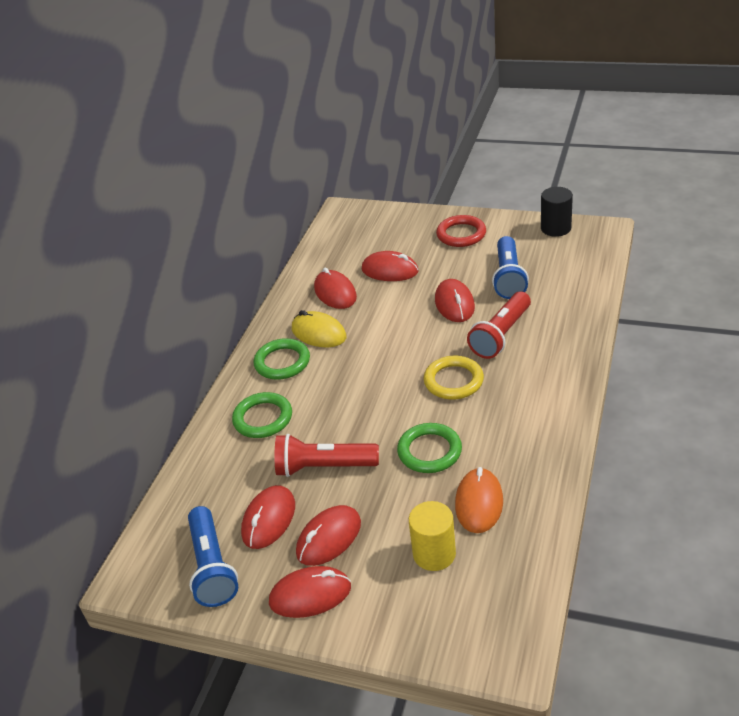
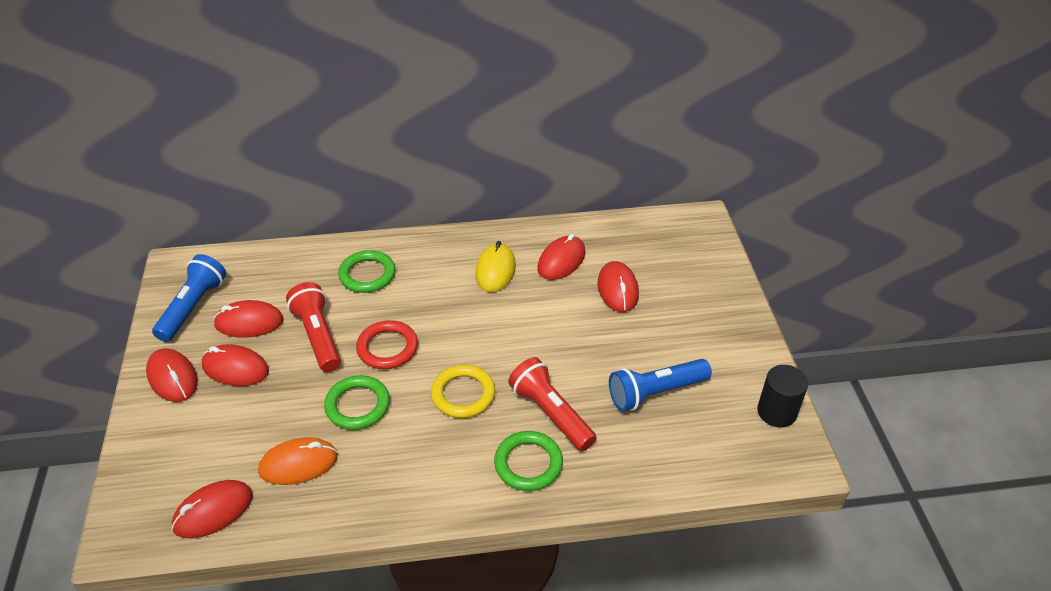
camera: 60 degrees right, 5 degrees up
(212, 567) = (193, 307): blue flashlight -> blue flashlight turned 150 degrees clockwise
(282, 362) = (445, 260): green ring -> green ring (528, 463)
(434, 554) = (230, 448): yellow cylinder -> none
(454, 304) = (586, 359): red mouse -> red mouse (213, 511)
(461, 234) = (714, 327): red ring -> red ring (387, 348)
(501, 335) = (551, 413): red flashlight -> red flashlight turned 45 degrees clockwise

